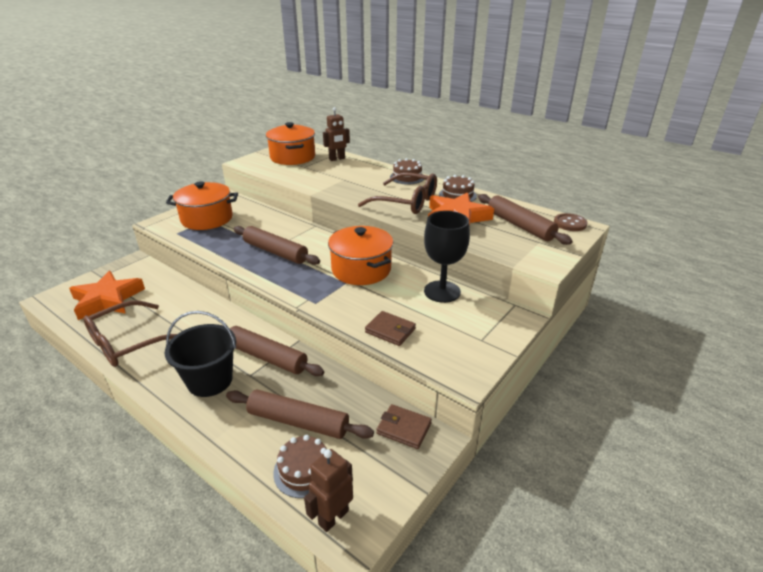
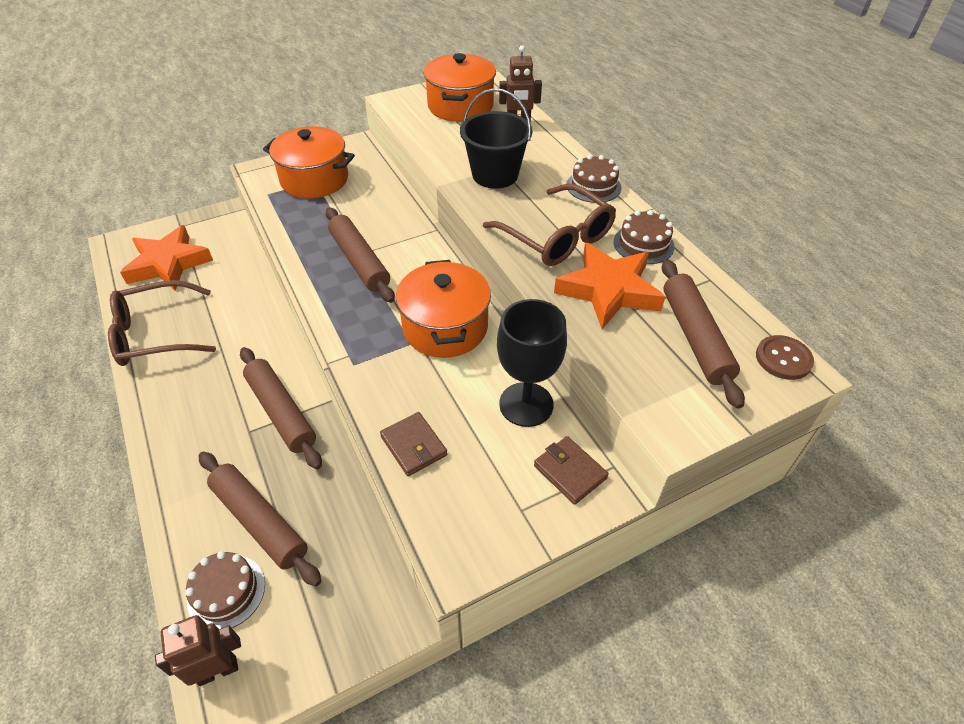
camera: 25 degrees right, 15 degrees up
(210, 380) = (204, 422): black bucket -> black bucket (495, 175)
(404, 428) = (368, 586): brown wallet -> brown wallet (570, 472)

